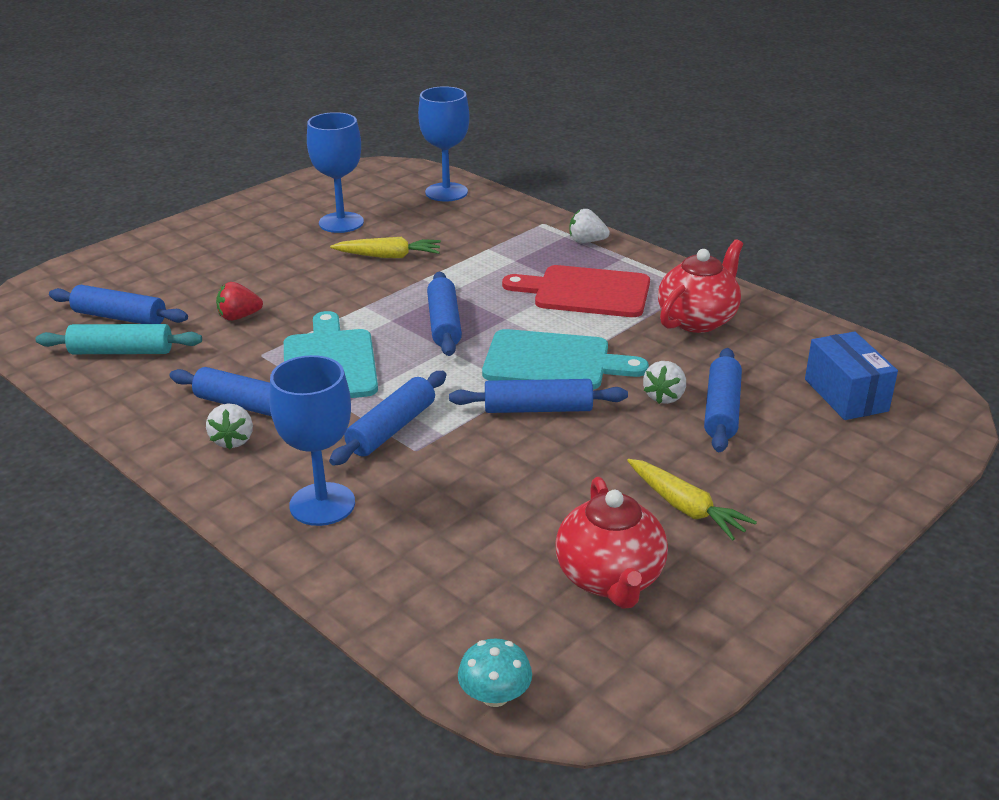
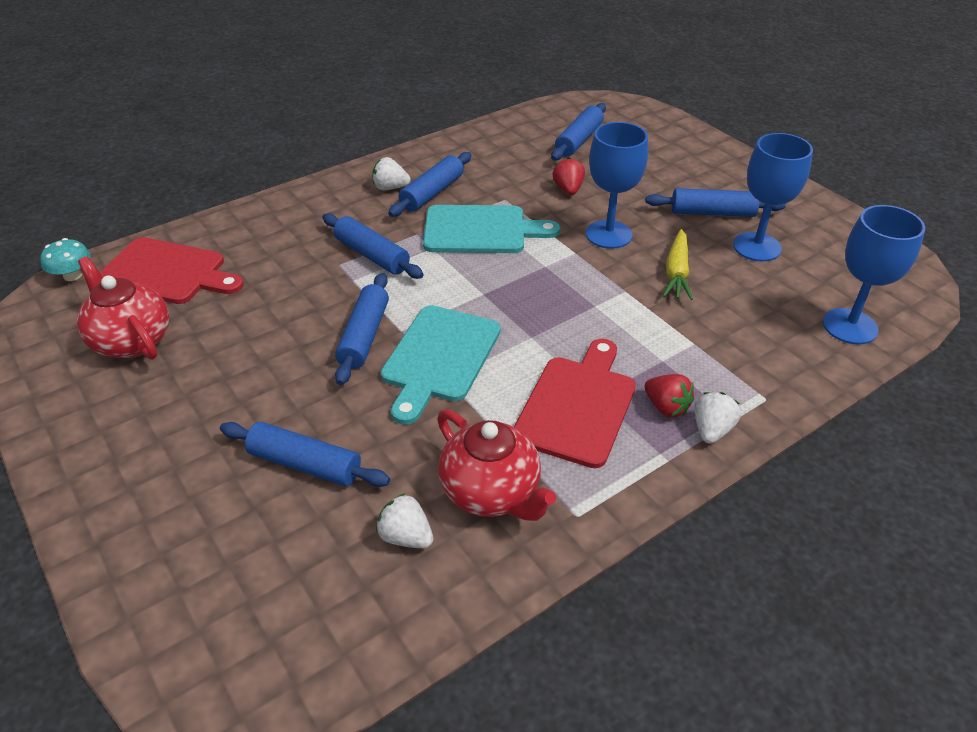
camera: 100 degrees right, 10 degrees up
(121, 351) = (526, 143): turquoise rolling pin -> none
(322, 504) = (296, 221): blue goblet -> blue goblet (608, 234)
(444, 324) = (530, 296): blue rolling pin -> blue rolling pin (712, 213)
(464, 593) = (167, 272): none -> red cutting board
(570, 257) = (666, 407): none -> red strawberry
(610, 578) = (131, 341): red teapot -> red teapot turned 45 degrees clockwise
(664, 397) = (347, 425): white strawberry -> white strawberry (406, 536)
(685, 508) = (180, 400): yellow carrot -> none
(846, 395) = (282, 590): blue box -> none

